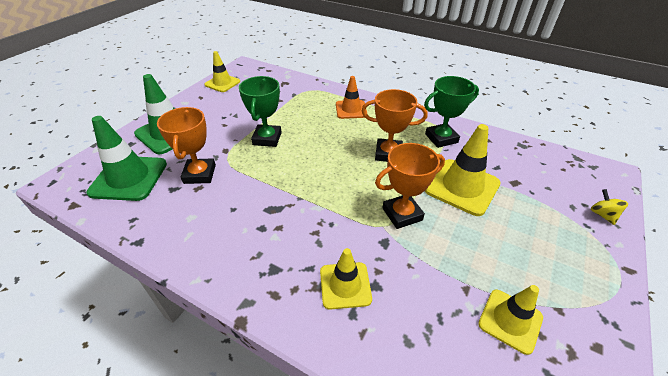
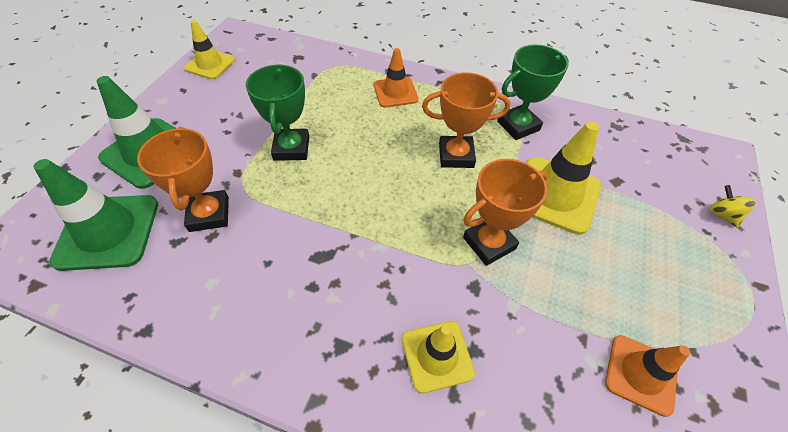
camera: 10 degrees left, 10 degrees up
(510, 320) = (640, 374): yellow traffic cone -> orange traffic cone

